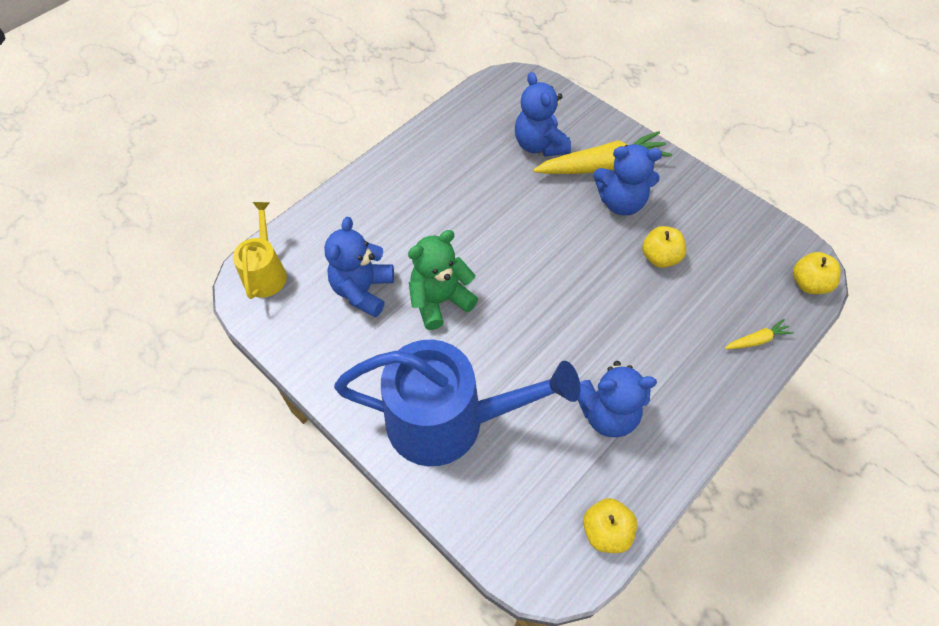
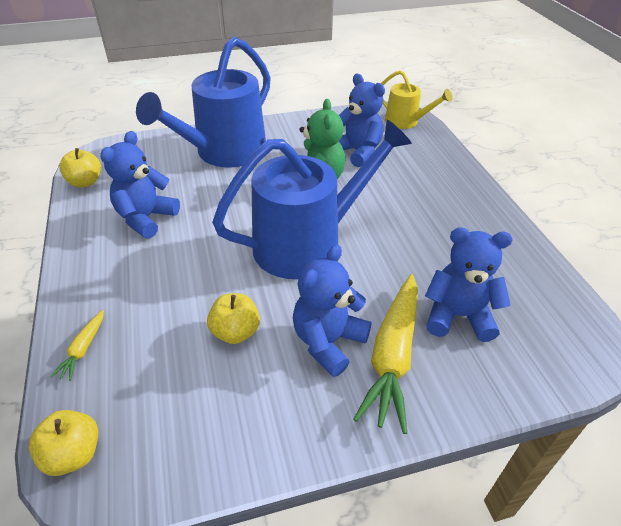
camera: 120 degrees right, 15 degrees down
(537, 262) = (307, 243): none -> blue watering can

